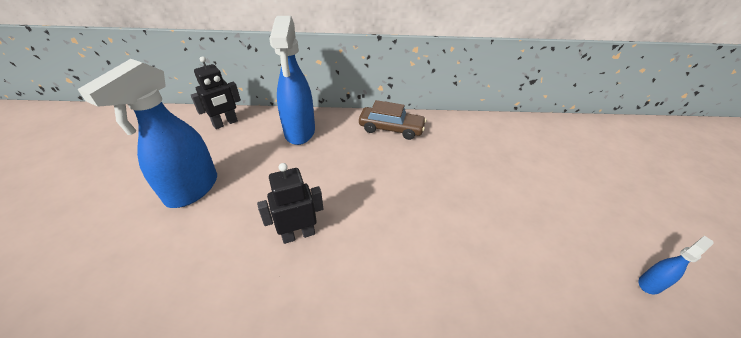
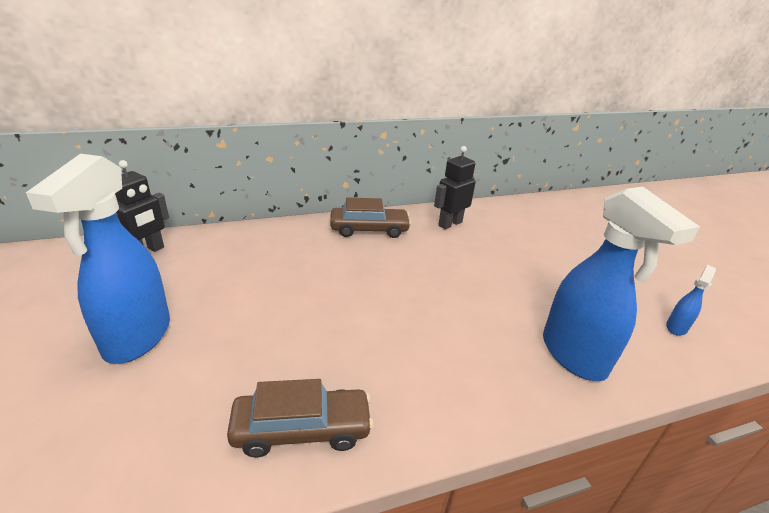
camera: 20 degrees left, 10 degrees down
(266, 292) = (302, 429): none -> brown car
(298, 234) = (311, 358): black robot -> black robot (450, 223)
(299, 132) = (257, 248): blue spray bottle -> blue spray bottle (574, 356)

